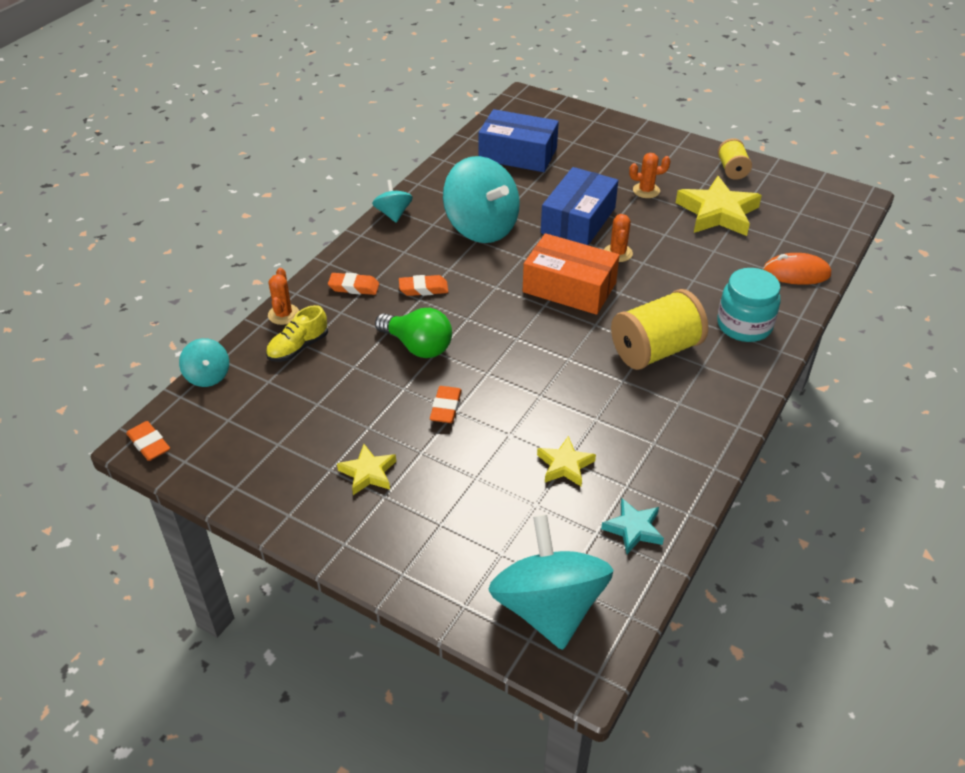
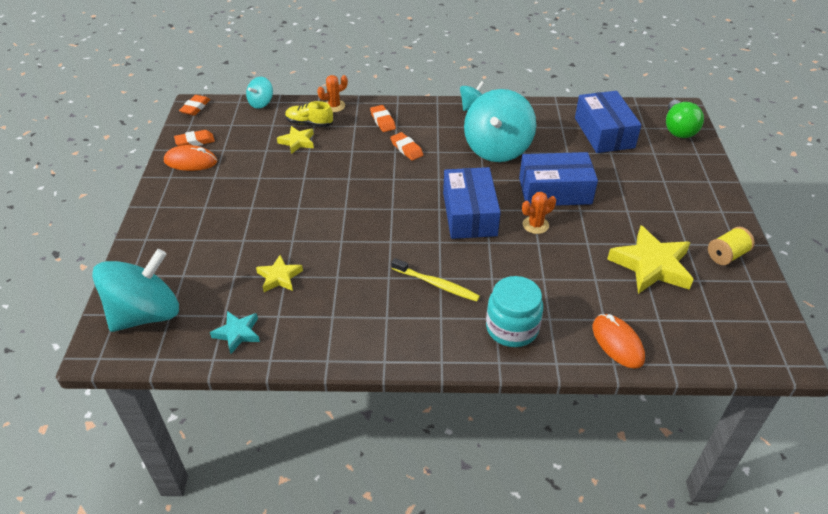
camera: 60 degrees right, 0 degrees up
(274, 483) = (190, 161): none -> orange mouse
(368, 473) = (220, 193): yellow star -> yellow star (297, 142)
(418, 346) = (347, 168): green light bulb -> green light bulb (678, 129)
(446, 408) = (298, 202): orange eraser -> orange eraser (195, 141)
(569, 288) = (469, 214): orange box -> blue box
(646, 190) = (635, 213): orange cactus -> none
(655, 350) = (436, 284): yellow spool -> yellow toothbrush

